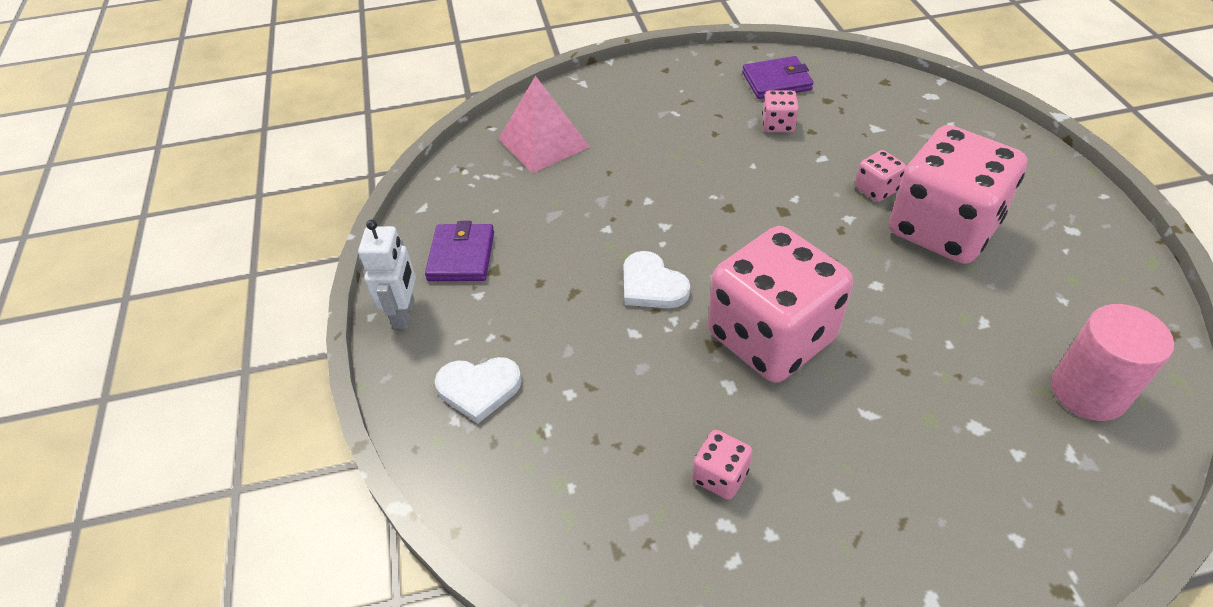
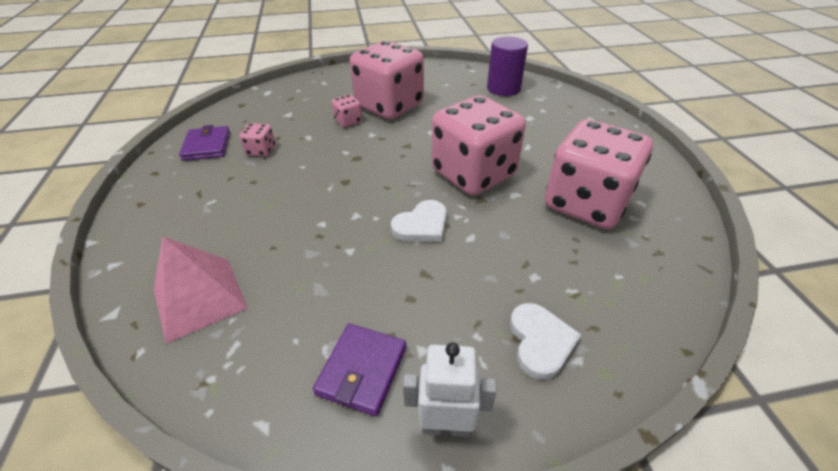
camera: 90 degrees left, 5 degrees down
(461, 256) = (362, 370): purple wallet -> purple wallet turned 75 degrees counterclockwise
(720, 476) = (586, 203): pink dice -> pink dice, size x2.48
(1088, 391) = (503, 88): pink cylinder -> purple cylinder

